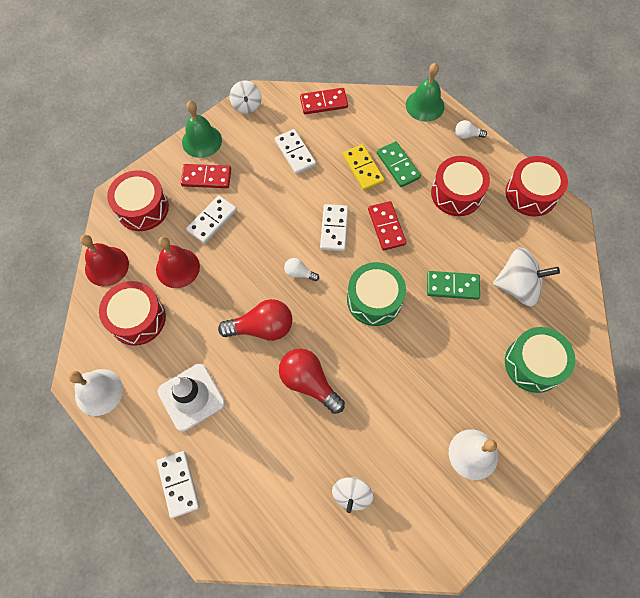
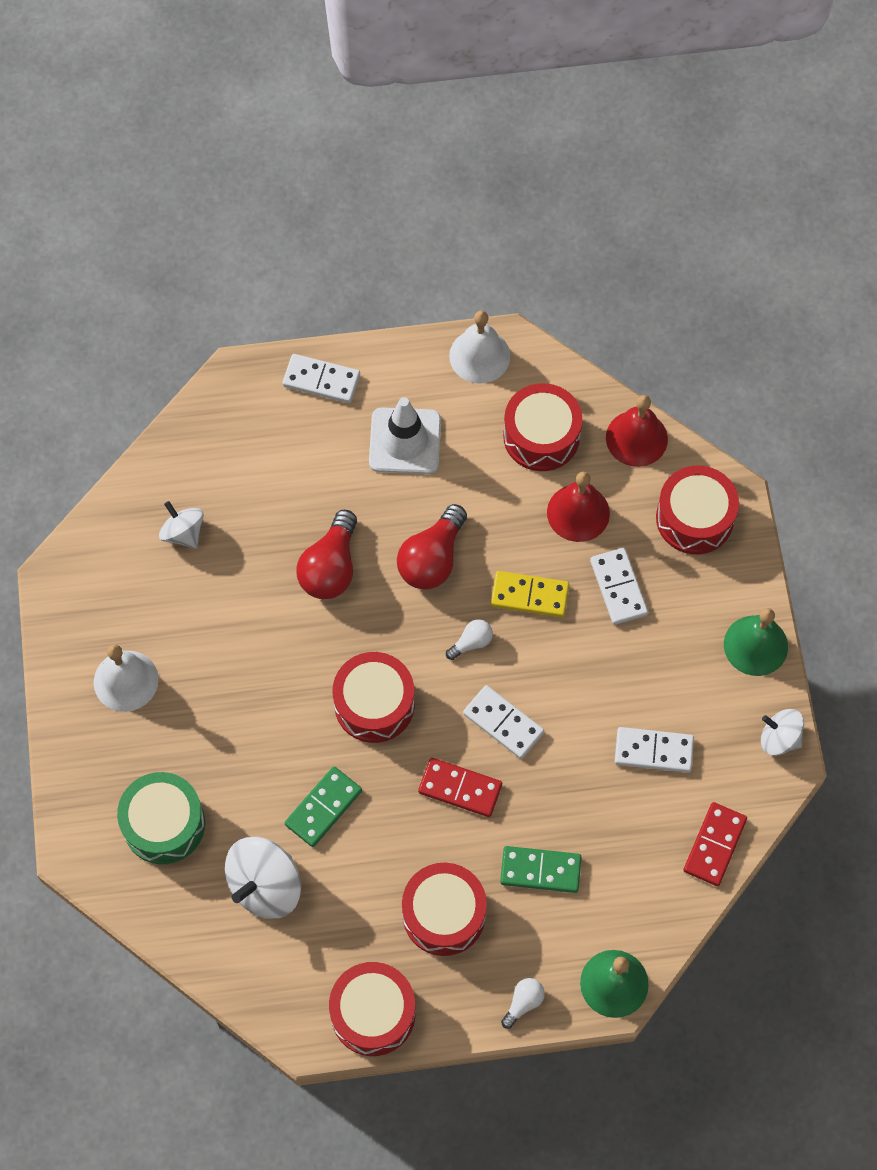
camera: 125 degrees right, 0 degrees up
(206, 177) = (690, 618): red domino -> none
(309, 382) = (330, 567): red light bulb -> red light bulb turned 120 degrees clockwise
(363, 169) = (567, 821): yellow domino -> yellow domino (529, 595)
(374, 300) = (374, 704): green drum -> red drum

